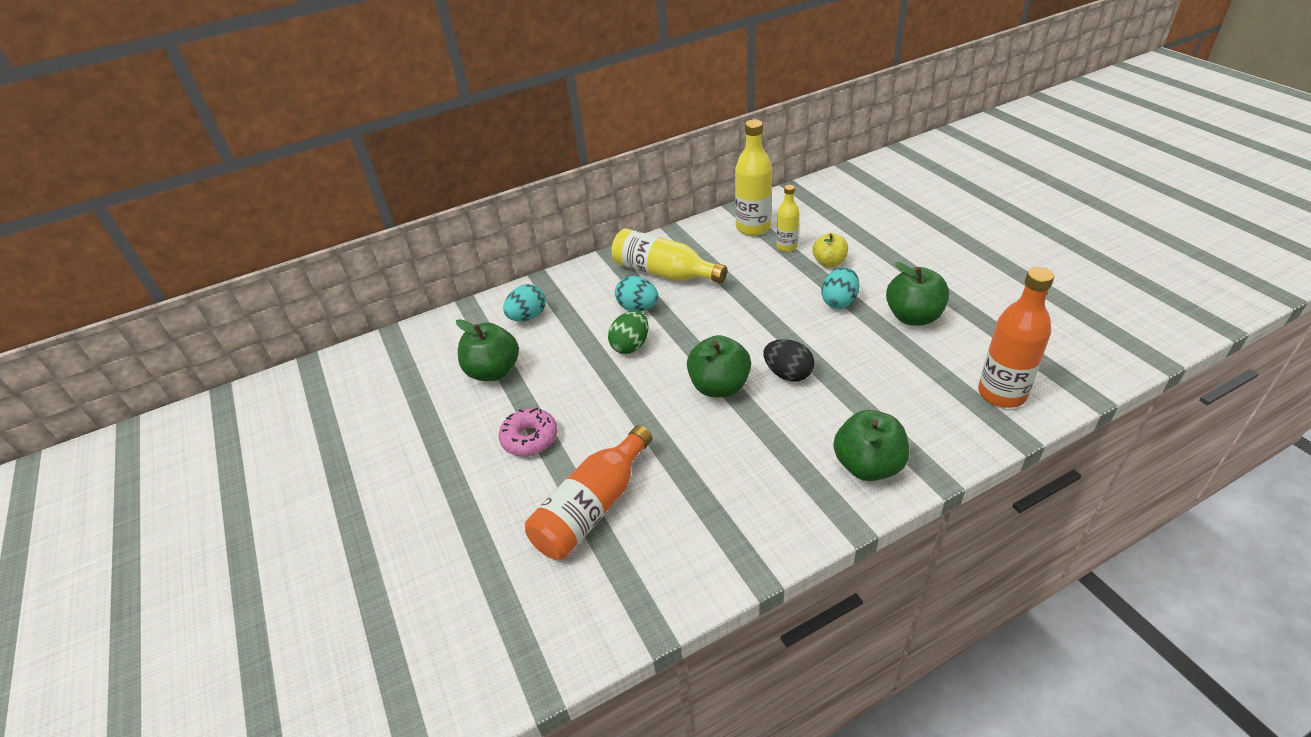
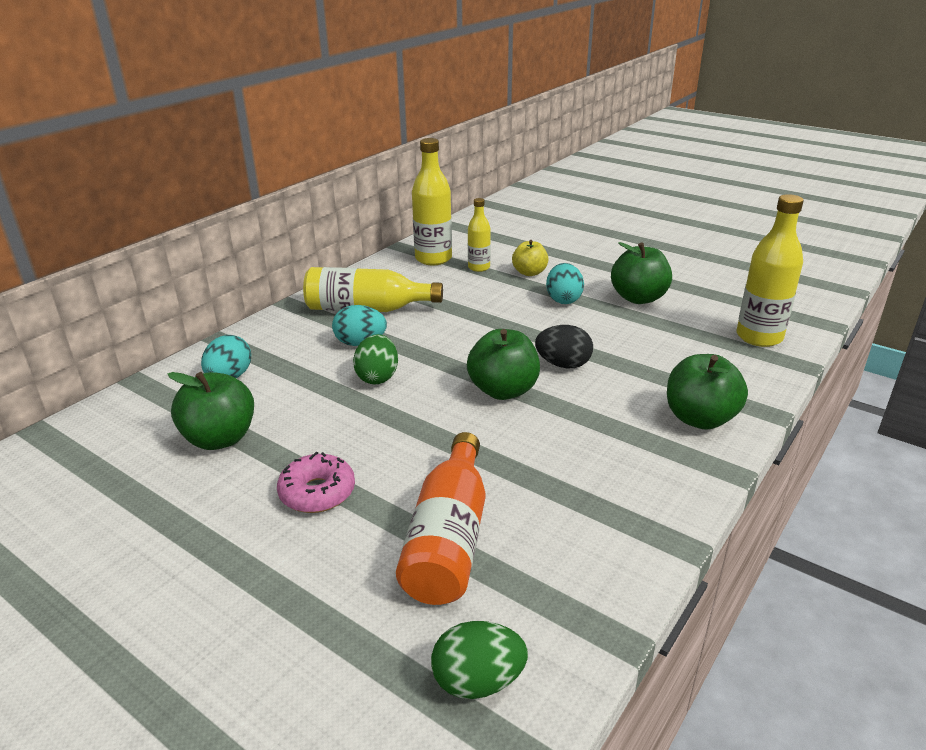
camera: 30 degrees left, 10 degrees down
(543, 623) = (478, 681): none -> green egg
(1001, 394) = (759, 337): orange bottle -> yellow bottle

